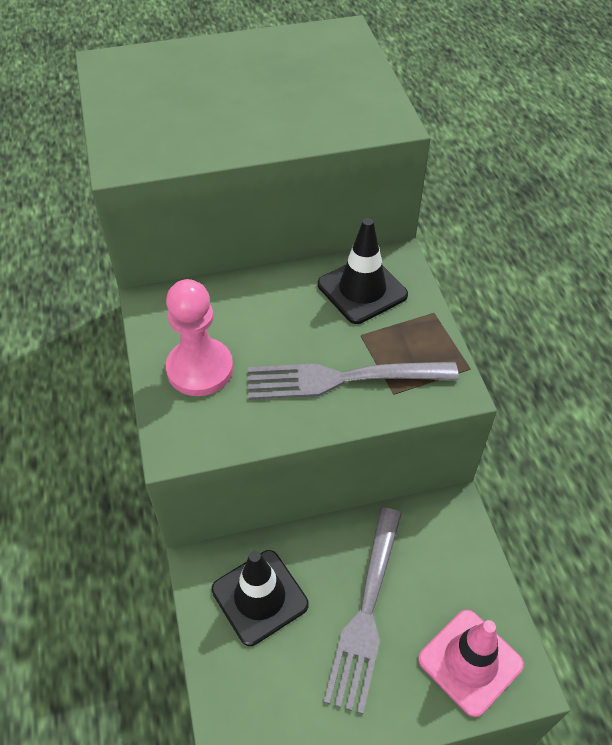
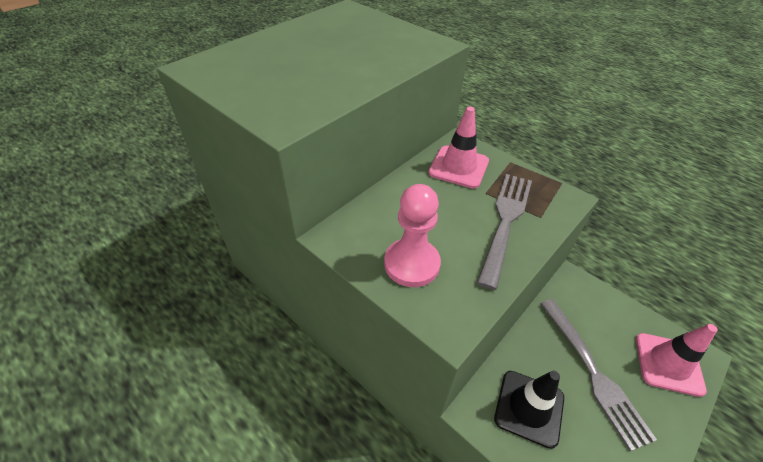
camera: 35 degrees left, 5 degrees down
(344, 378) = (505, 223): grey fork -> grey fork turned 150 degrees clockwise
(362, 290) = (458, 167): black traffic cone -> pink traffic cone

